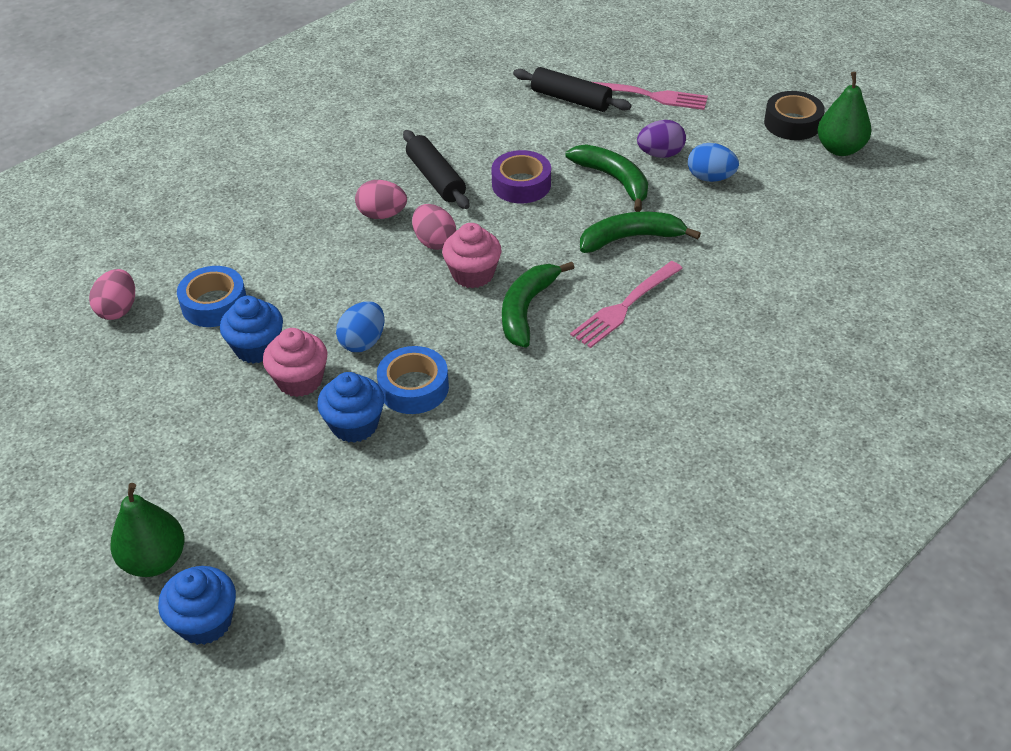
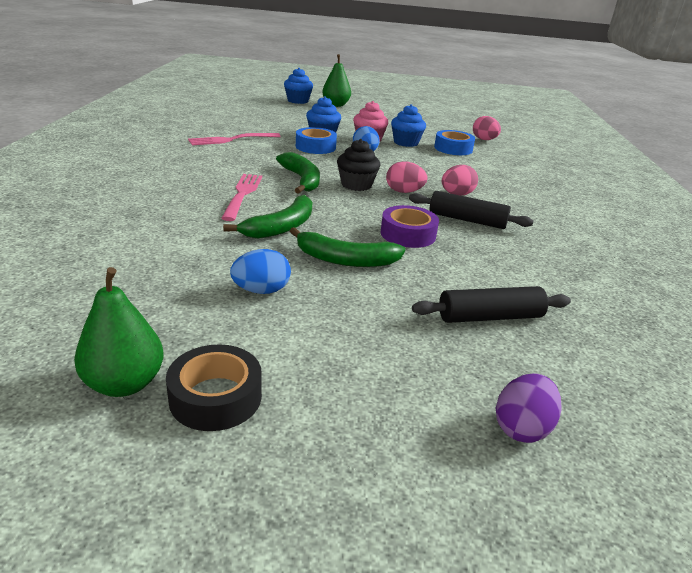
camera: 135 degrees right, 15 degrees down
(473, 274) = (356, 185): pink cupcake -> black cupcake
(650, 96) = (425, 358): pink fork -> pink fork (231, 140)
(660, 154) = (333, 295): purple egg -> purple egg (522, 428)

